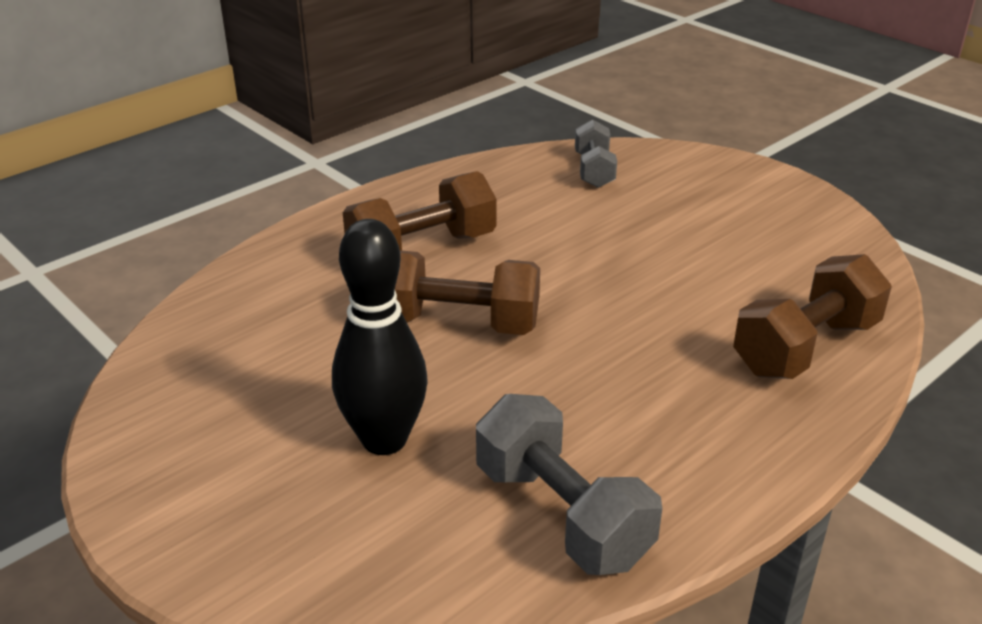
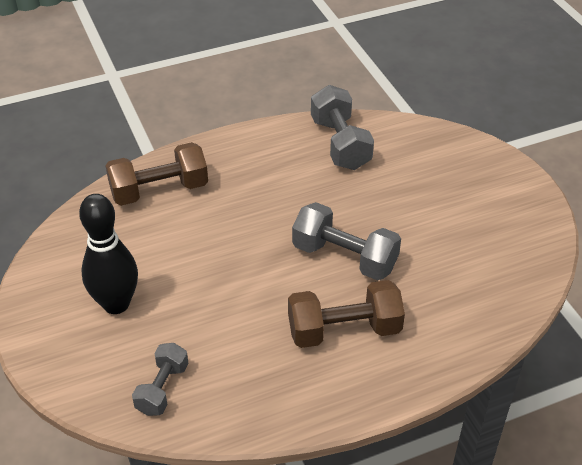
camera: 160 degrees left, 10 degrees up
(384, 439) = (409, 196): black bowling pin -> black bowling pin (116, 304)
(457, 323) = (344, 257): brown dumbbell -> grey dumbbell

